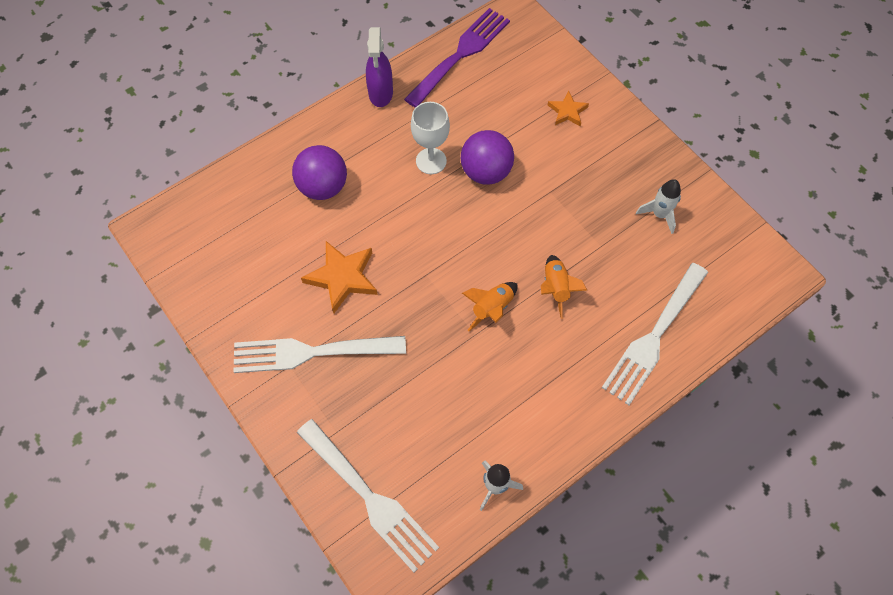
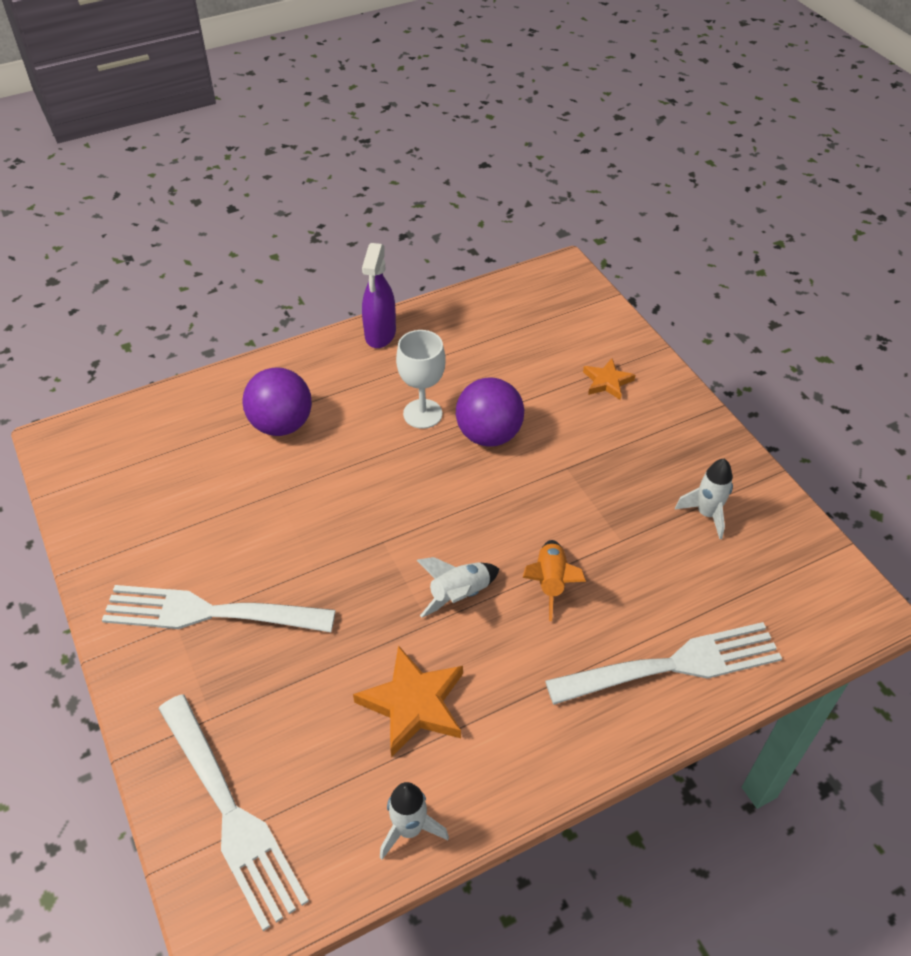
camera: 10 degrees right, 15 degrees down
(342, 277) = (275, 529): orange star -> orange star (413, 704)
(461, 54) = (487, 306): purple fork -> none
(492, 308) = (459, 595): orange rocket -> white rocket
(654, 337) = (674, 665): white fork -> white fork turned 150 degrees counterclockwise

